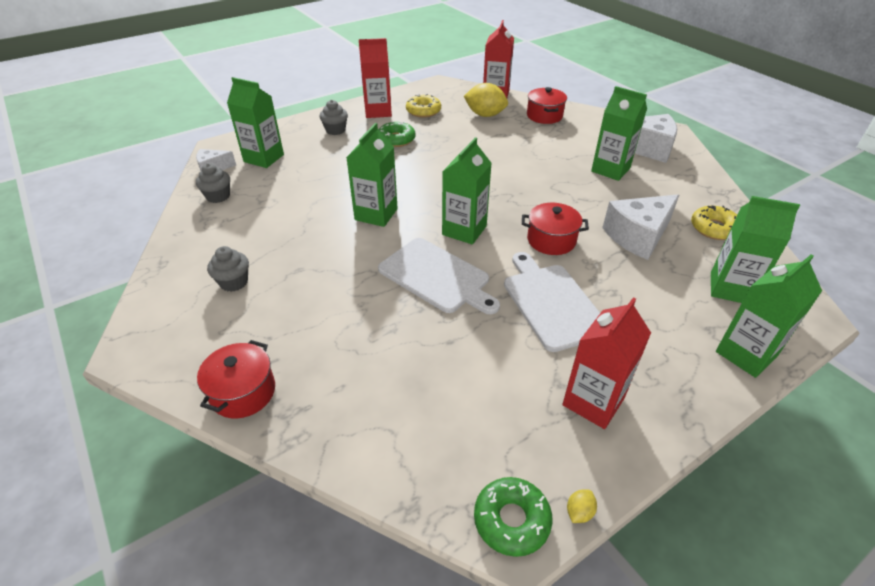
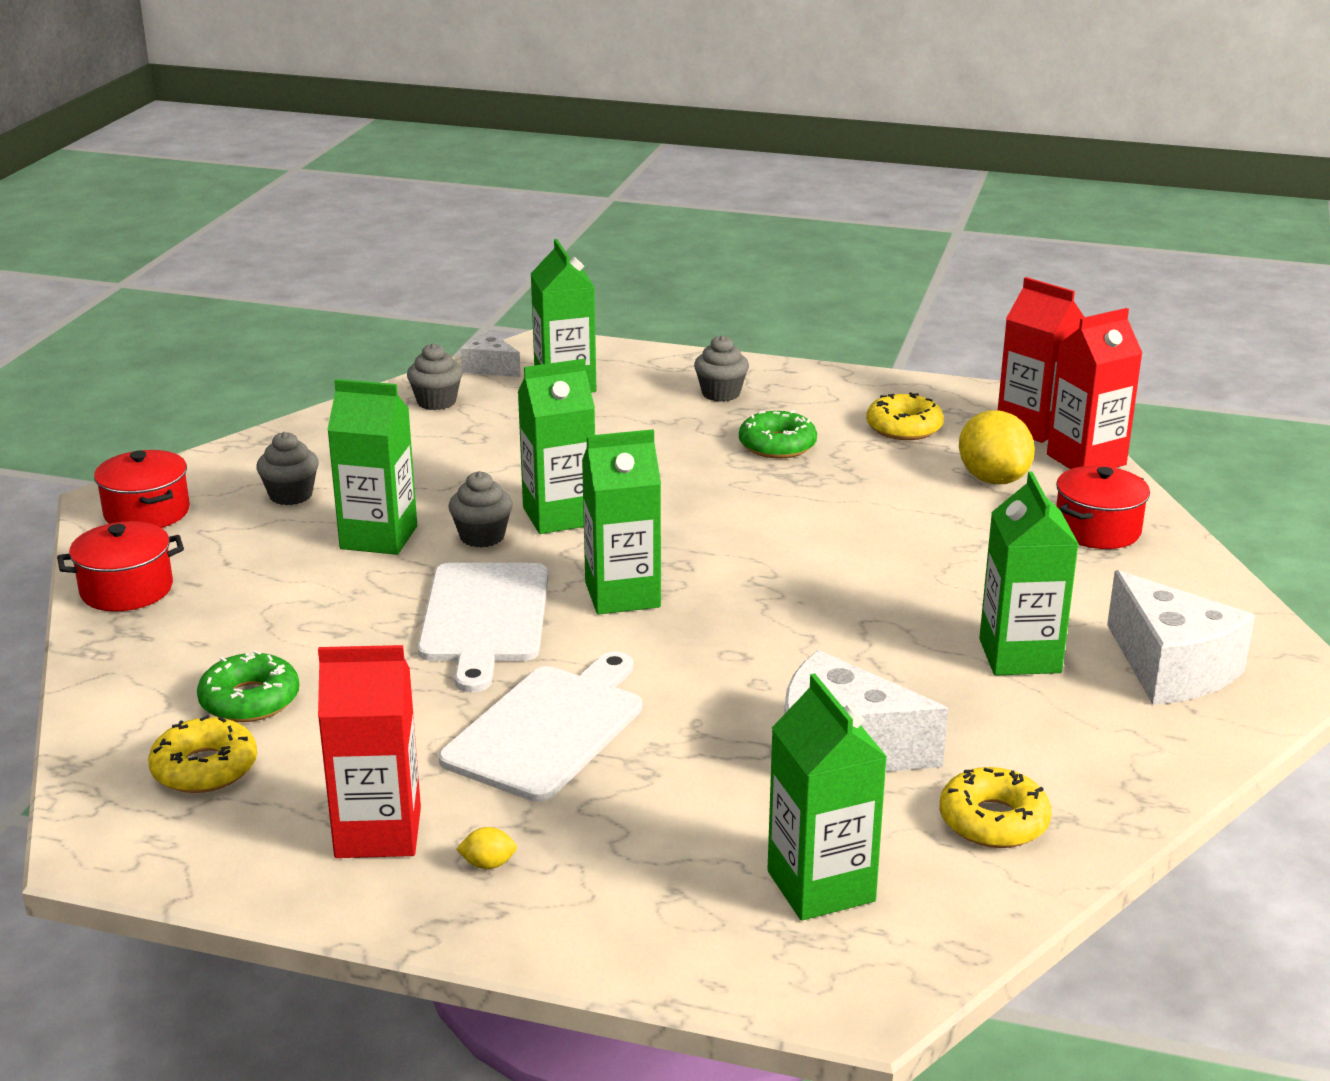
camera: 50 degrees right, 15 degrees down
(363, 243) = (482, 537): none -> grey cupcake
(378, 111) = (833, 397): red carton -> red carton (1033, 426)
(473, 444) = (205, 768): none -> yellow donut
(511, 520) = (116, 838): green donut -> green donut (250, 700)
(551, 240) = (706, 674): red pot -> red pot (147, 512)
(579, 512) = (173, 883): yellow lemon -> yellow lemon (488, 864)
(746, 354) = (653, 945): green carton -> green carton (379, 537)

